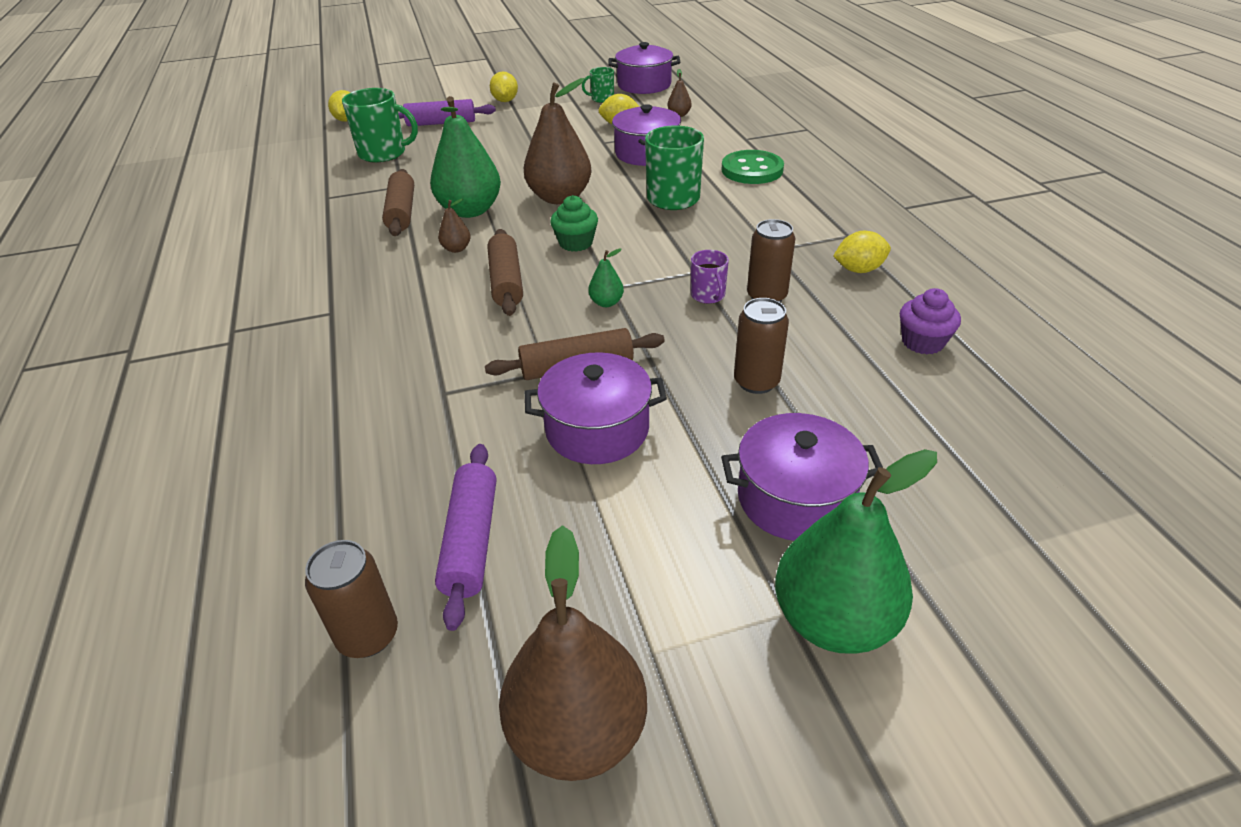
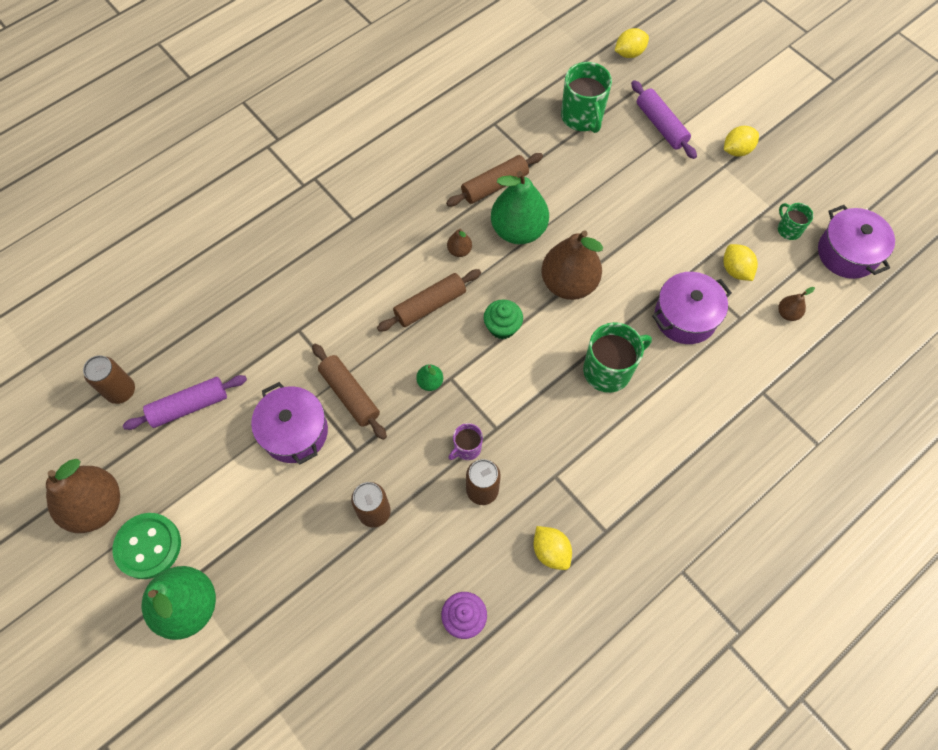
camera: 65 degrees right, 25 degrees up
(752, 170) = (695, 418): green button -> green button (148, 546)
(795, 498) = (271, 565): purple pot -> none

